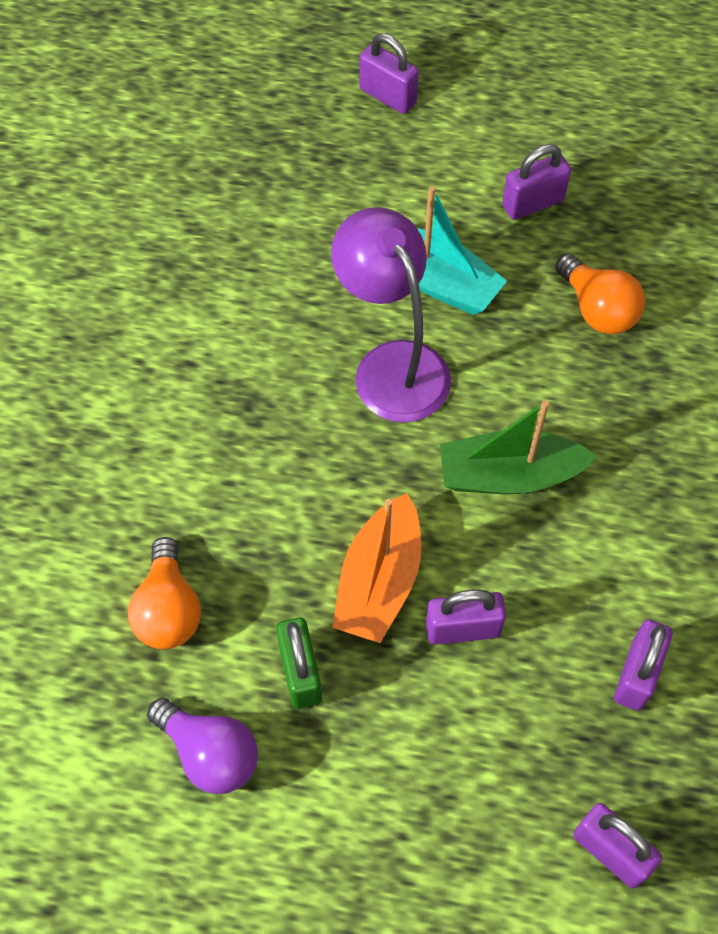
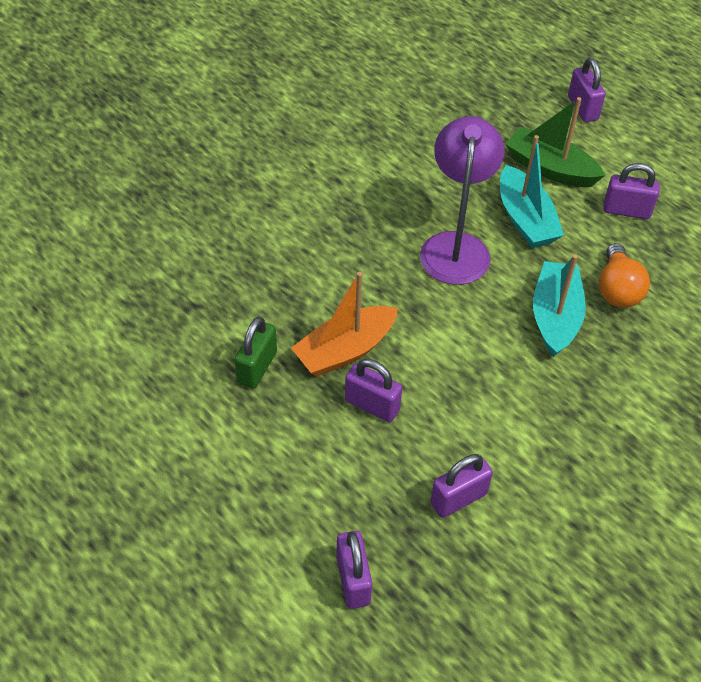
camera: 35 degrees right, 10 degrees down
(168, 609) = (214, 291): orange light bulb -> none
(210, 753) = (172, 374): purple light bulb -> none
(509, 475) = (475, 344): green boat -> green boat (550, 168)
(562, 385) = (555, 317): none -> turquoise boat

